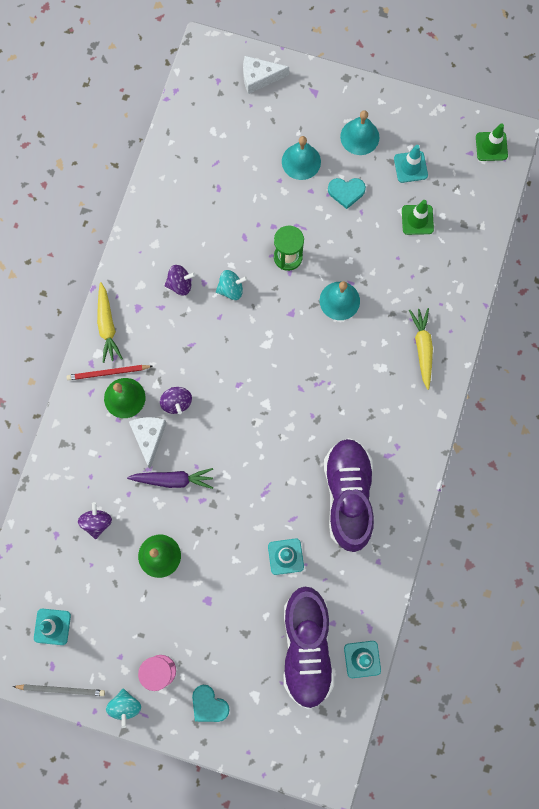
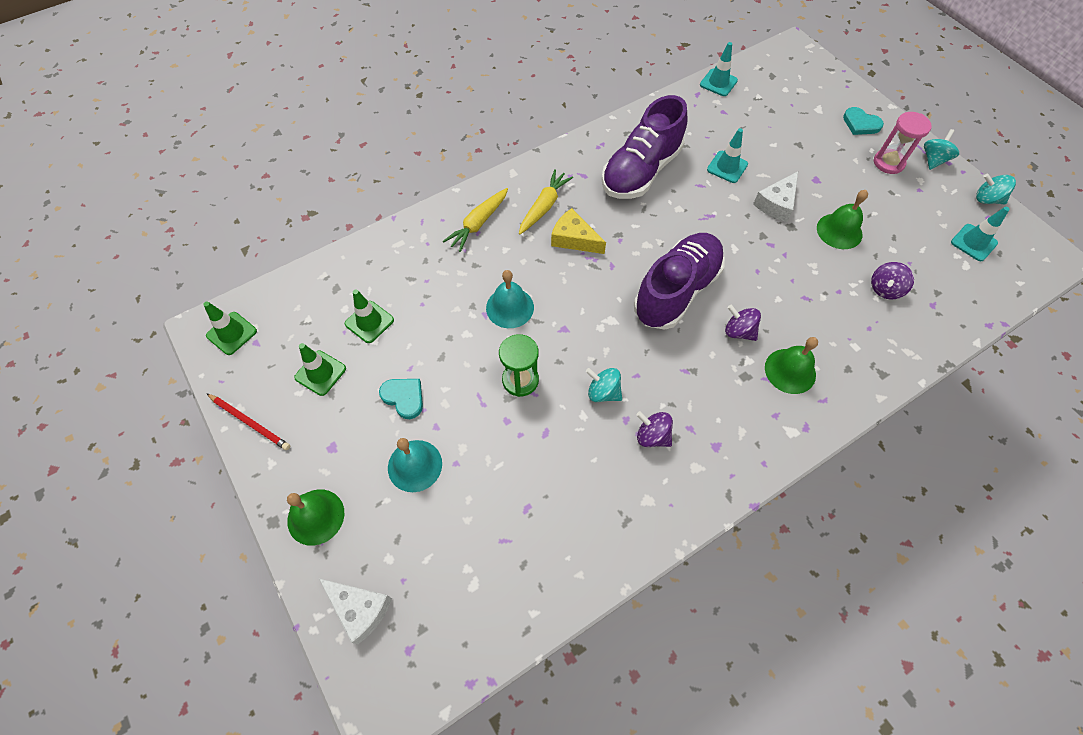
camera: 140 degrees left, 15 degrees down
(61, 689) = (987, 199): grey pencil -> turquoise spinning top
(107, 325) = (763, 452): yellow carrot -> yellow carrot (544, 207)
(108, 373) = (793, 405): red pencil -> red pencil (250, 422)
(149, 437) = (787, 321): white cheese -> white cheese (776, 203)
(173, 479) = (787, 275): purple carrot -> none
(177, 402) = (738, 331): purple spinning top -> purple spinning top turned 75 degrees counterclockwise
(209, 705) = (860, 124): turquoise heart -> turquoise heart turned 135 degrees clockwise
(306, 647) = (756, 110): purple shoe -> purple shoe (676, 291)
(326, 97) = (316, 516): none -> green bell
(345, 389) = (574, 239): none -> yellow cheese
(359, 137) = (332, 442): turquoise bell -> none
(410, 167) = (320, 373): turquoise traffic cone -> green traffic cone

